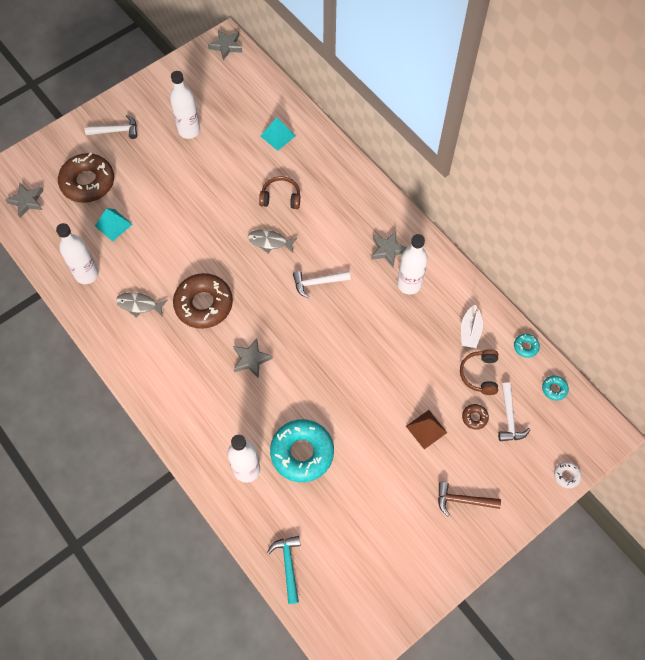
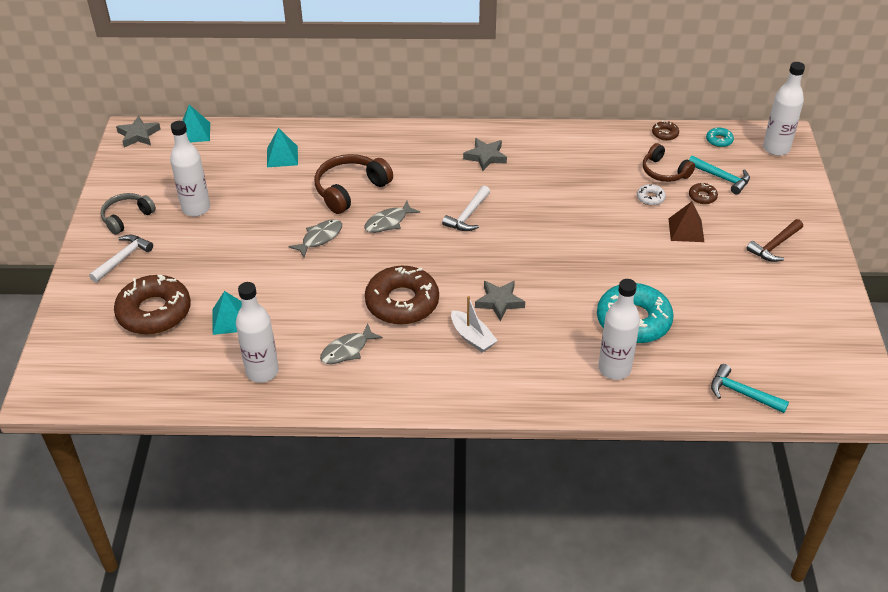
camera: 50 degrees left, 20 degrees down
(27, 201) = (111, 373): grey star -> none
(150, 103) = (127, 217): none -> grey headphones
(221, 216) = (320, 238): none -> grey fish
(256, 72) = (194, 133): none -> turquoise pyramid
(281, 197) = (350, 190): brown headphones -> brown headphones, size x1.50
(409, 284) = (534, 163): white bottle -> white bottle (776, 148)
(470, 331) = (617, 155): white boat -> white boat (472, 337)
(509, 418) = (721, 178): white hammer -> turquoise hammer
(525, 347) = (665, 134): turquoise donut -> brown donut
(566, 475) = (804, 177): white donut -> white donut (650, 198)

